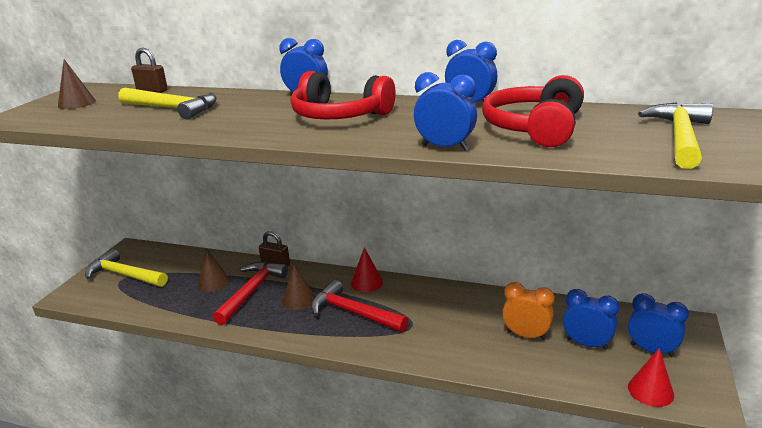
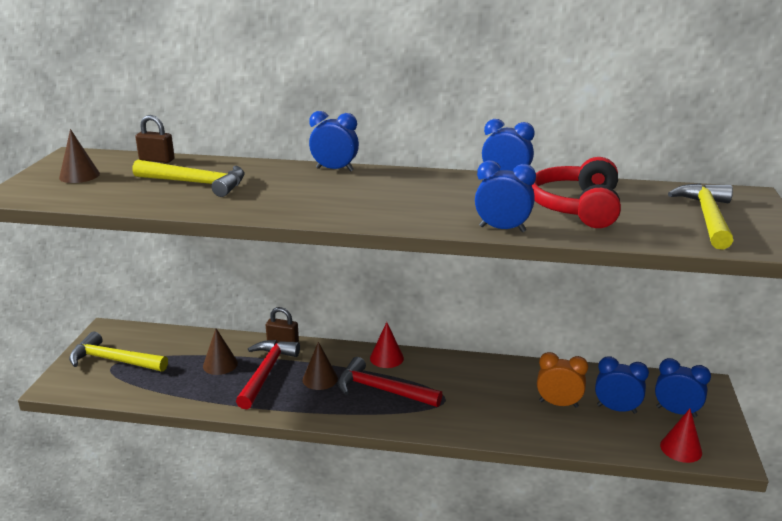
camera: 10 degrees left, 0 degrees up
(339, 116) = (381, 193): red headphones -> none

